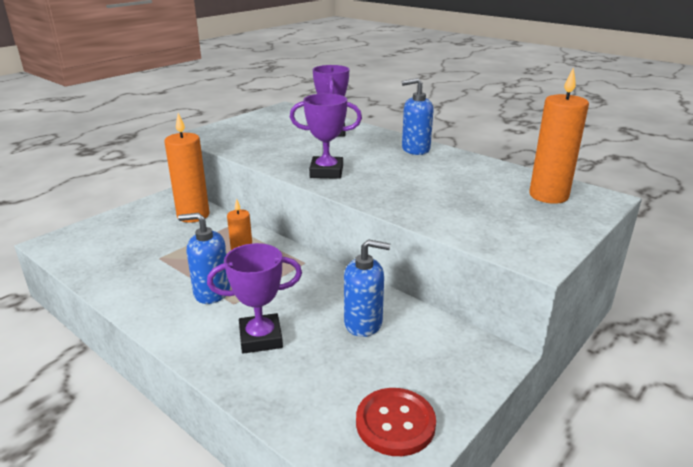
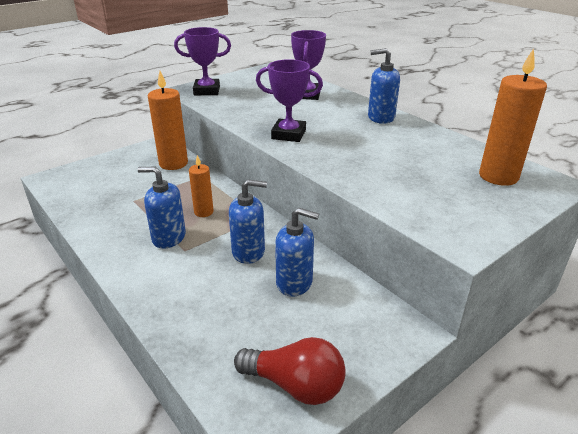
camera: 10 degrees right, 5 degrees up
(260, 338) = (198, 286): purple trophy -> purple trophy (207, 91)
(305, 297) = (248, 252): none -> blue soap dispenser
(395, 423) = (295, 385): red button -> red light bulb

